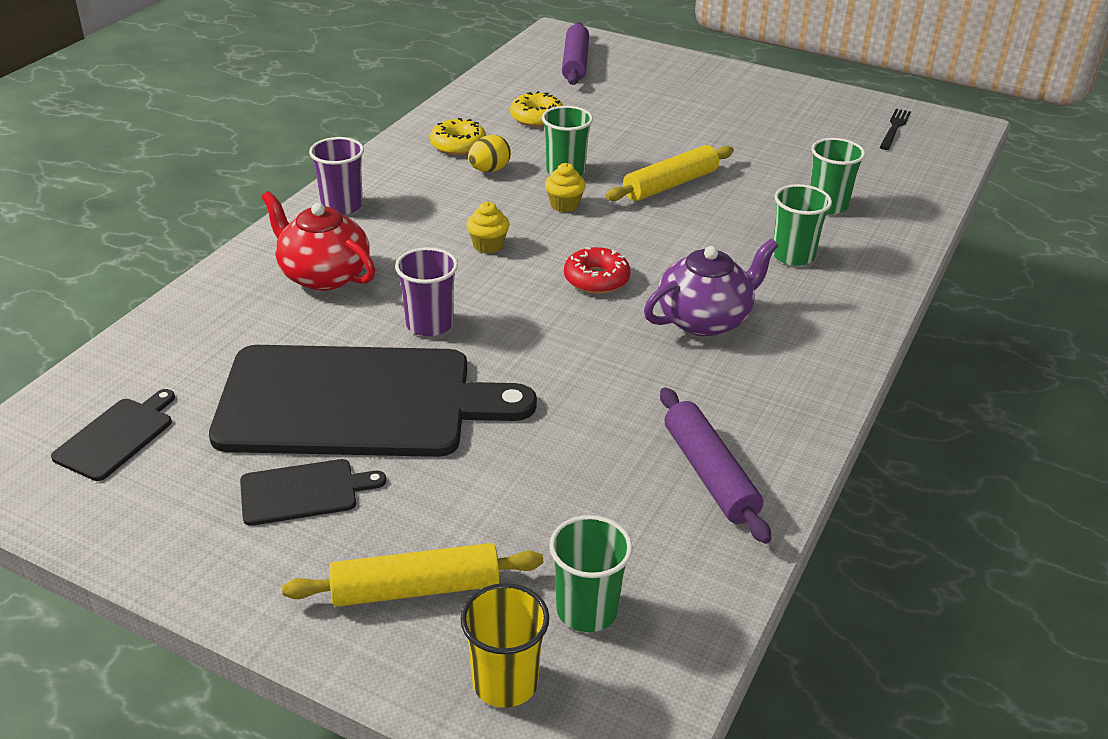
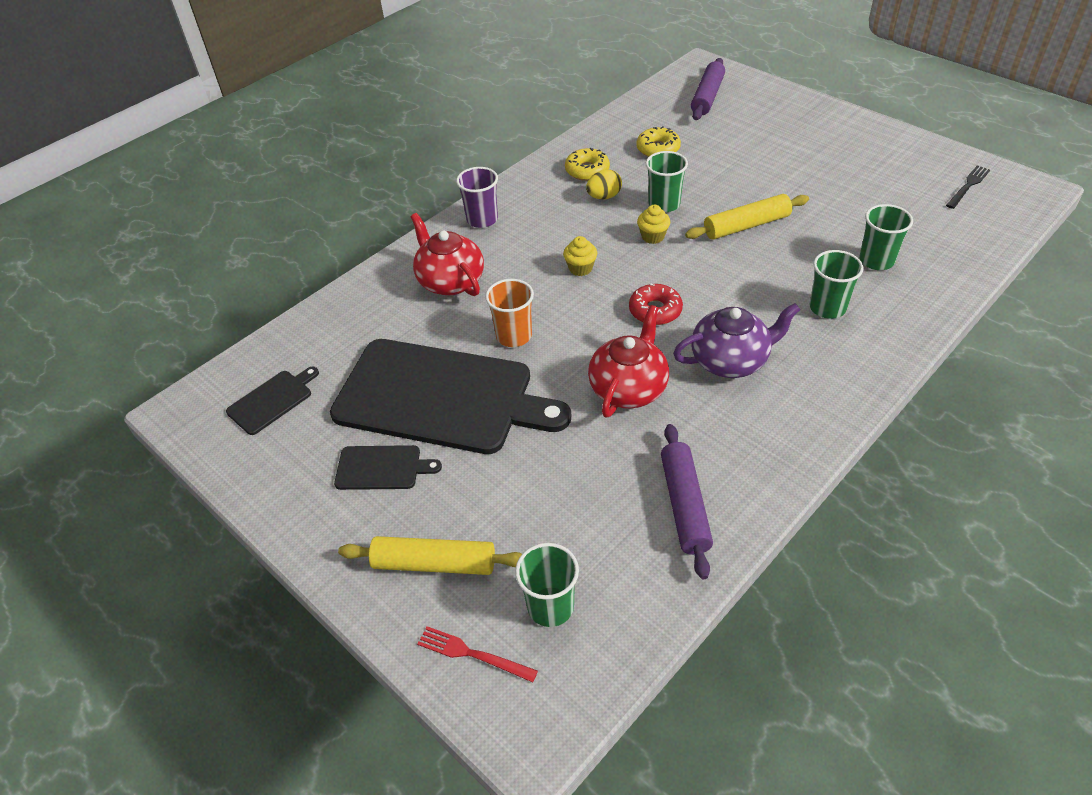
camera: 20 degrees right, 10 degrees up
(429, 324) = (514, 336): purple cup -> orange cup
(505, 682) = (472, 654): yellow cup -> red fork
(595, 362) = (628, 388): none -> red teapot

